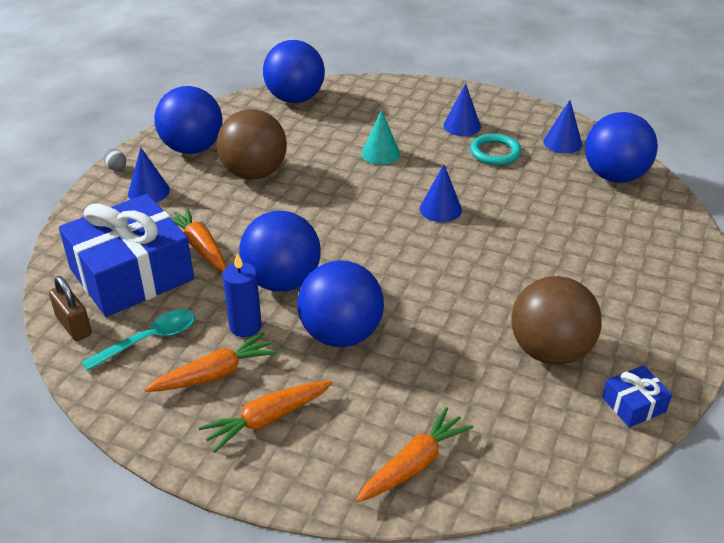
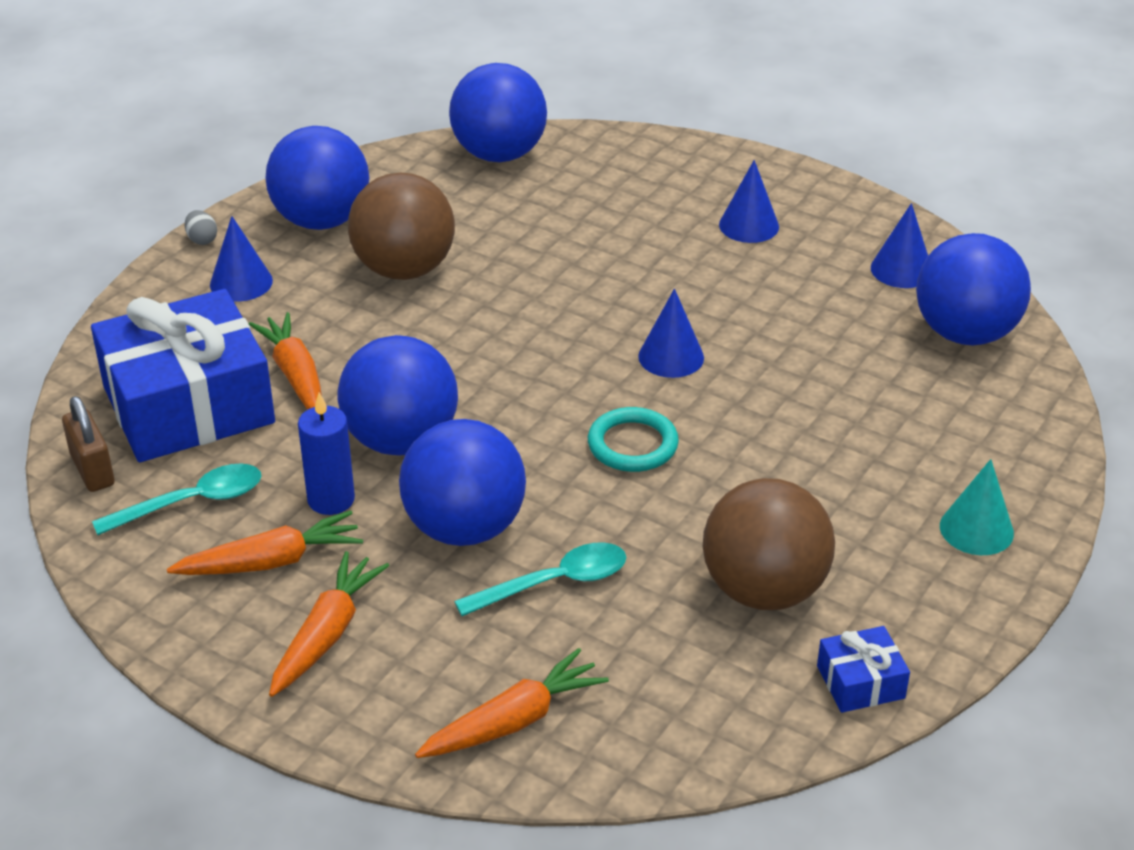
camera: 10 degrees right, 0 degrees up
(267, 420) = (327, 633): orange carrot -> orange carrot turned 135 degrees clockwise
(380, 153) = (606, 258): turquoise cone -> turquoise cone (976, 529)
(412, 364) = (554, 583): none -> turquoise spoon
(495, 152) = (787, 275): turquoise ring -> turquoise ring (632, 444)

